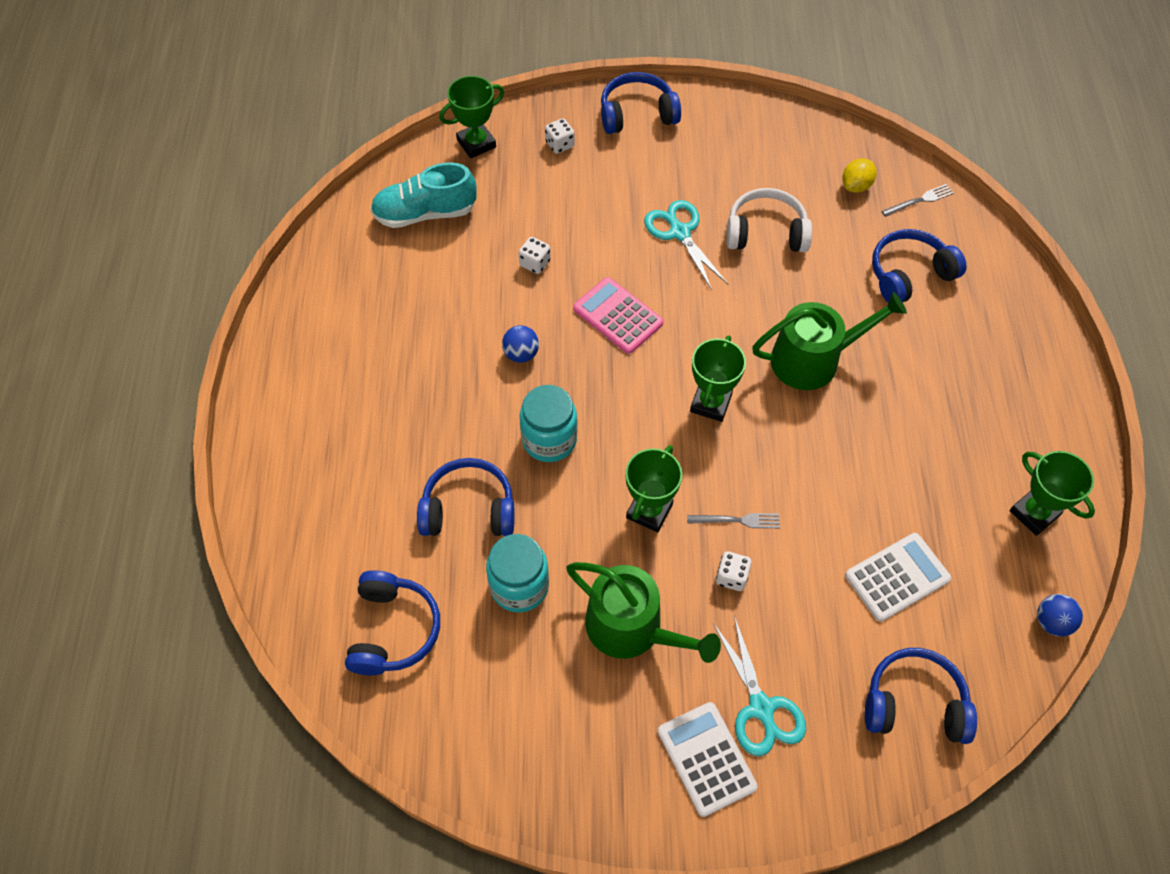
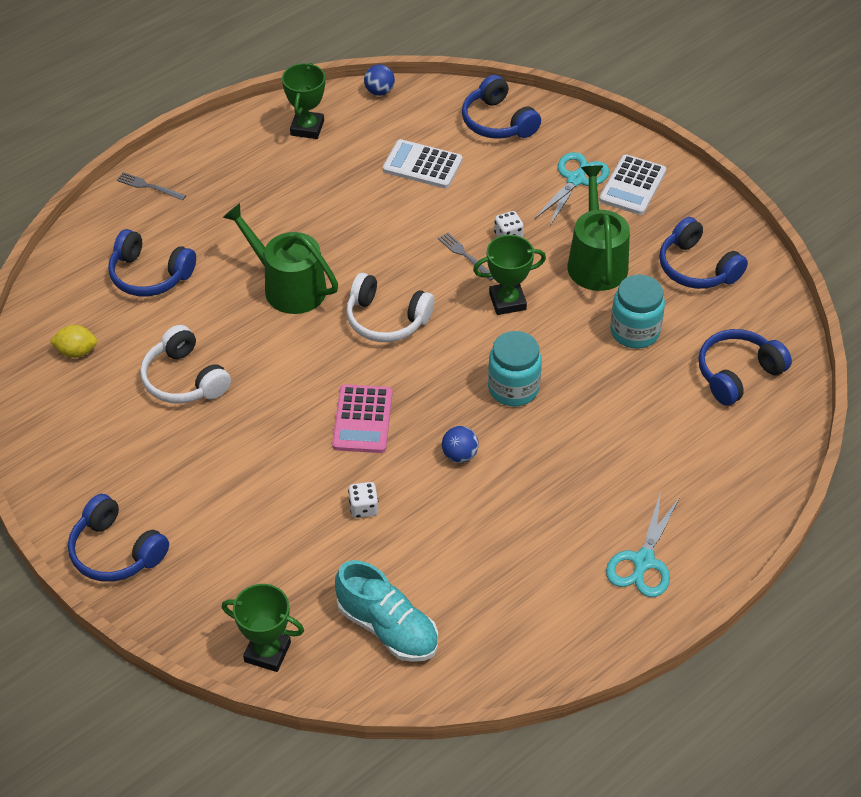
camera: 130 degrees left, 10 degrees down
(469, 509) = (615, 395): blue headphones -> blue headphones (696, 268)
(560, 144) = (209, 584): white dice -> none
(679, 232) = (236, 434): turquoise scissors -> turquoise scissors (643, 562)
(711, 403) = (386, 320): green trophy -> white headphones
(919, 200) = (59, 306): grey fork -> grey fork (149, 186)

